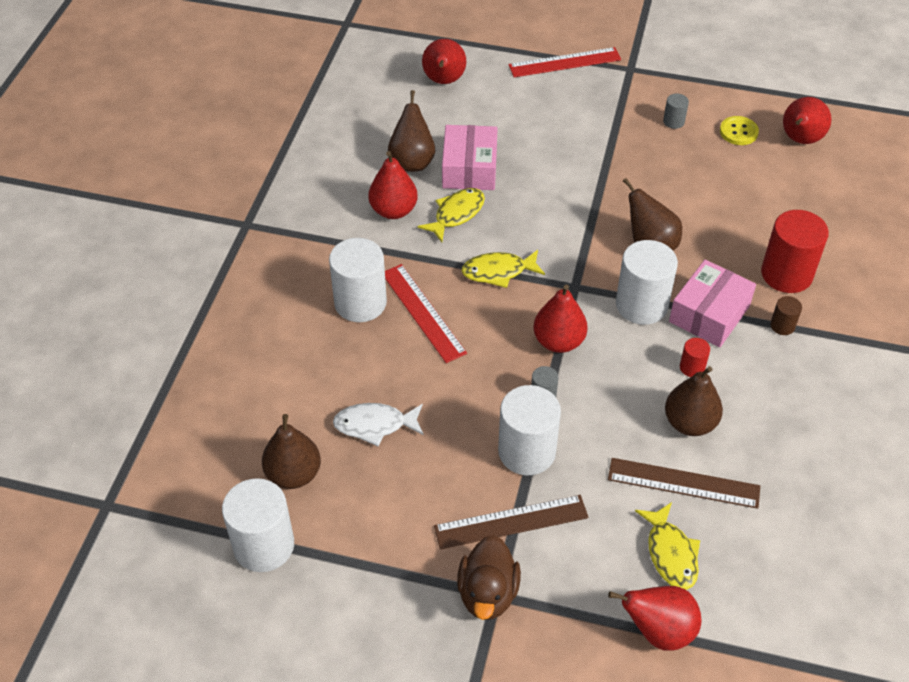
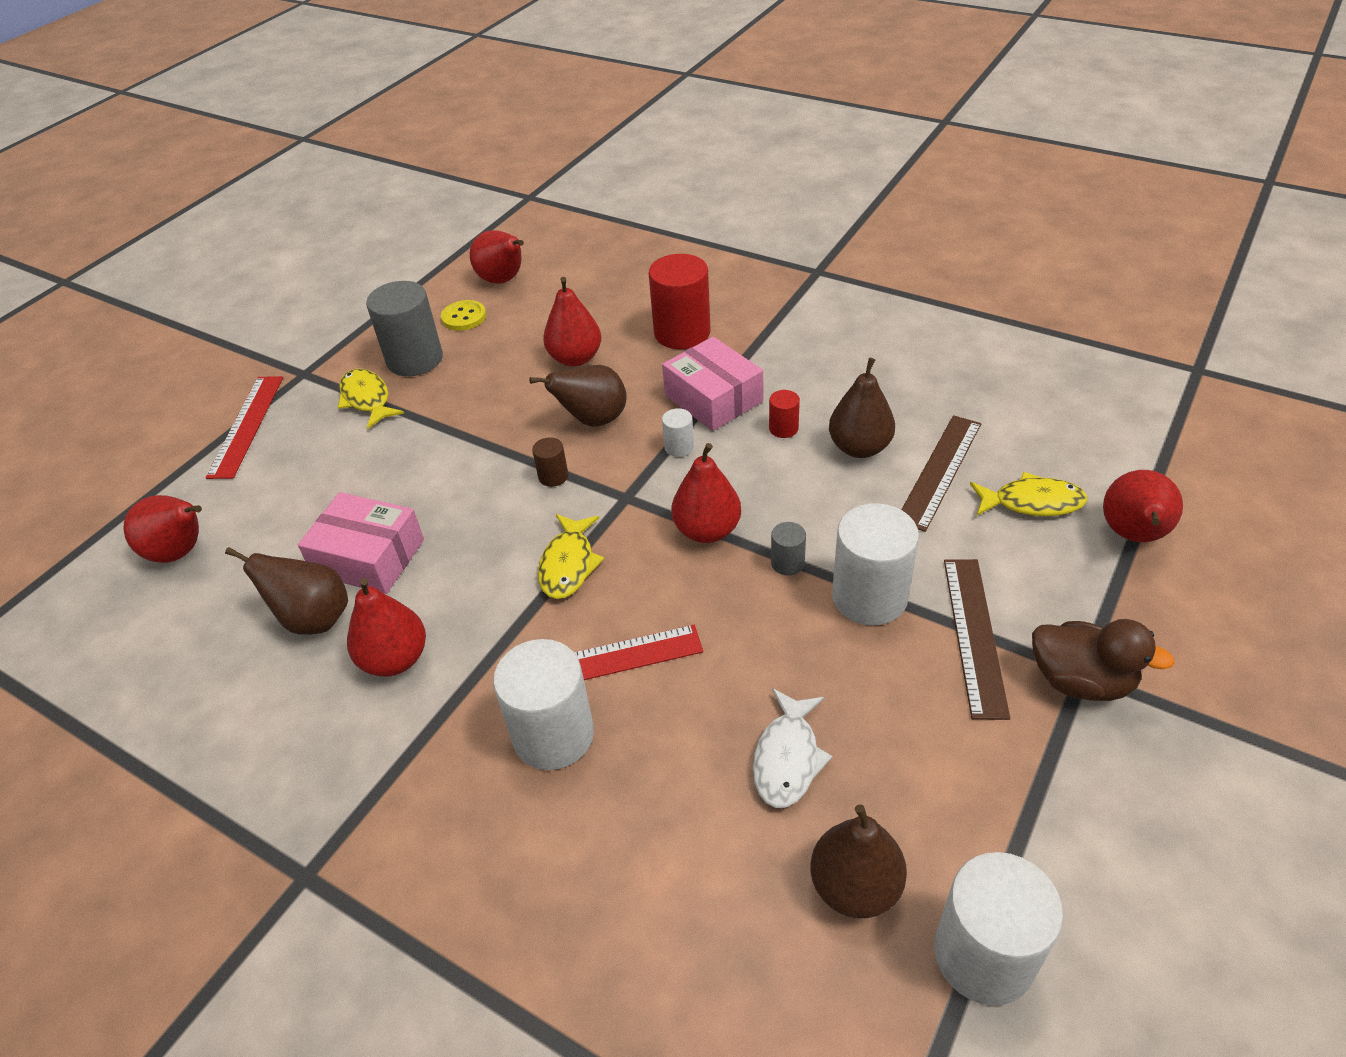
camera: 70 degrees left, 5 degrees down
(456, 214) = (444, 588): yellow fish -> yellow fish (367, 399)
(641, 305) = (679, 447): white cylinder -> white cylinder, size x0.46
(673, 121) = (415, 359): grey cylinder -> grey cylinder, size x2.15
(719, 214) = (575, 358): none -> red pear
(782, 326) = (749, 352): brown cylinder -> brown cylinder (553, 476)

